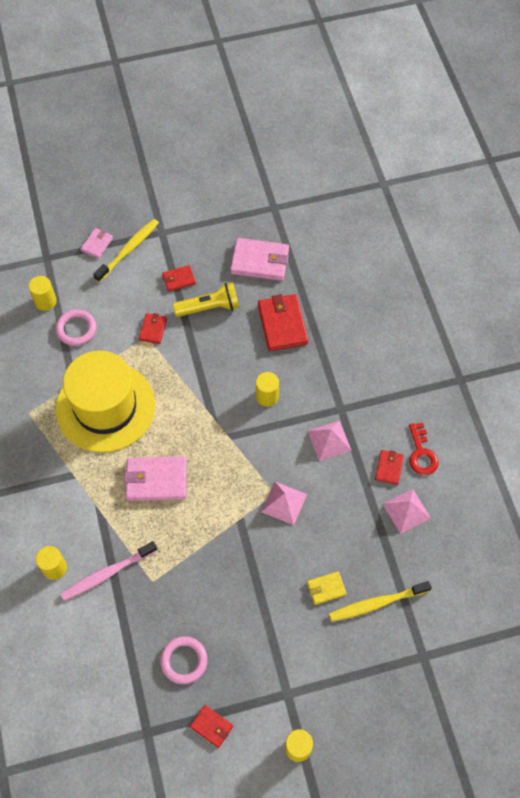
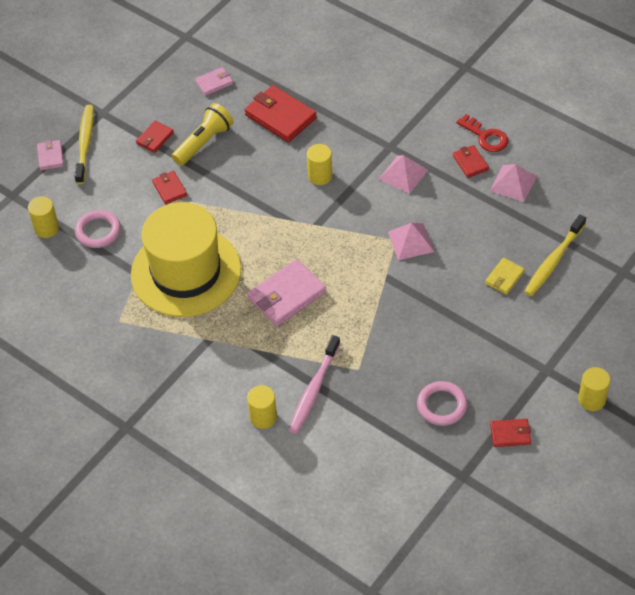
camera: 35 degrees left, 10 degrees down
(260, 261) = (214, 83): pink wallet -> pink wallet, size x0.54

